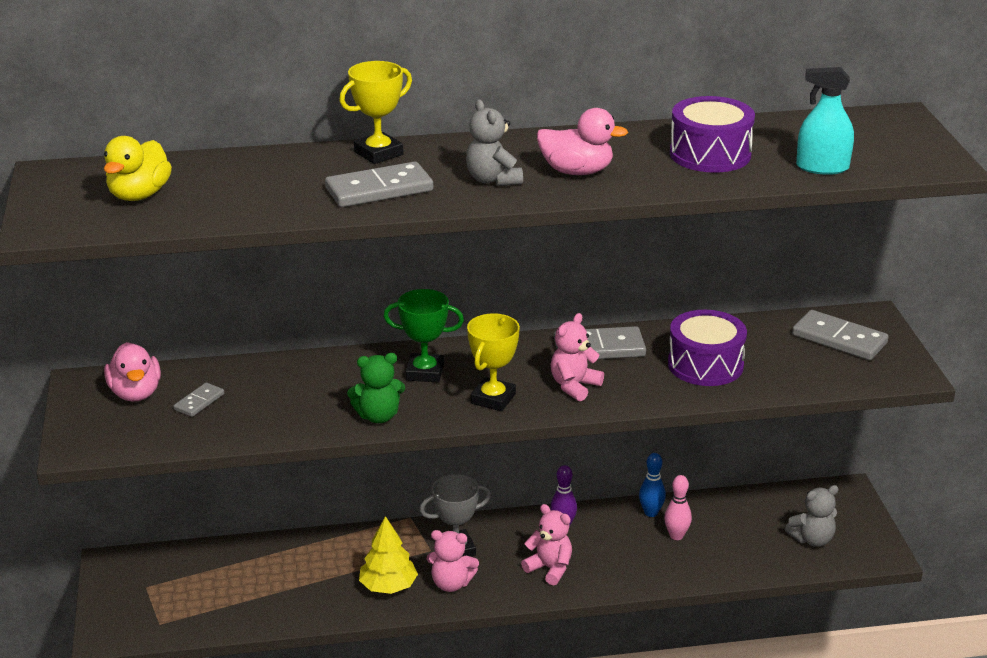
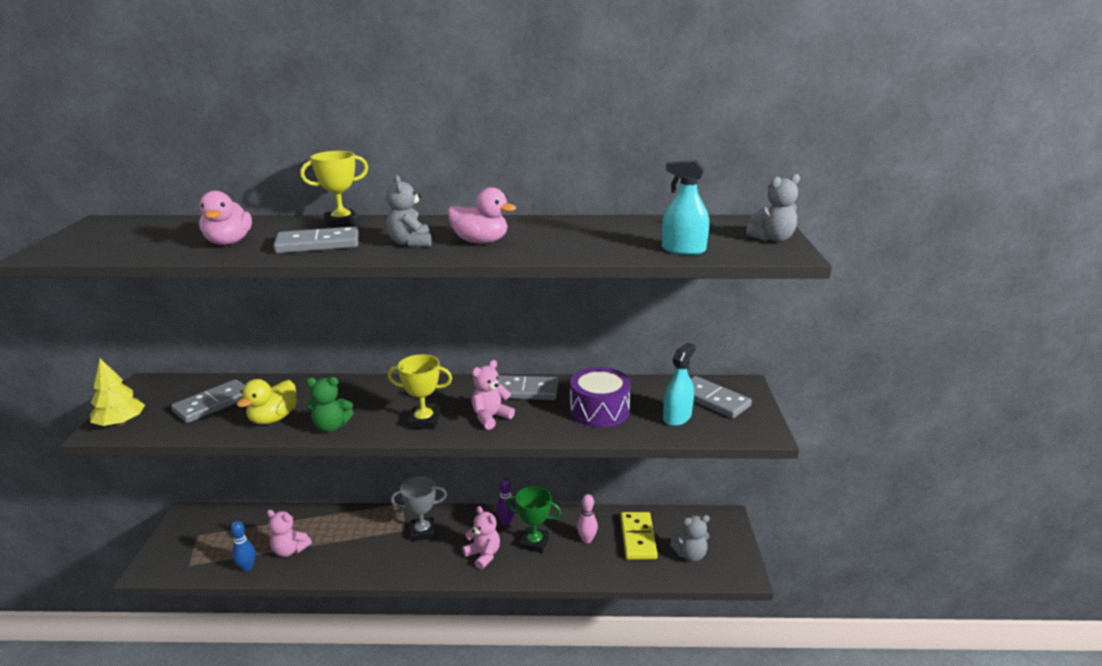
camera: 10 degrees right, 5 degrees down
(135, 393) = (176, 394): pink duck -> pink duck (229, 242)
(139, 195) = (141, 238): yellow duck -> yellow duck (273, 418)
(199, 402) = (213, 404): grey domino -> grey domino, size x1.84
(388, 586) = (361, 555): yellow tree -> yellow tree (121, 423)
(425, 372) = (386, 397): green trophy -> green trophy (534, 543)
(451, 584) = (407, 559): pink teddy bear -> pink teddy bear (290, 550)
(493, 399) = (424, 421): yellow trophy -> yellow trophy turned 60 degrees clockwise
(651, 513) = (574, 519): blue bowling pin -> blue bowling pin (247, 567)
(710, 154) = (595, 237): purple drum -> none
(741, 527) = (638, 538): none -> yellow domino
(803, 365) = (677, 417): none -> turquoise spray bottle
(918, 143) = (772, 239): none -> grey teddy bear

